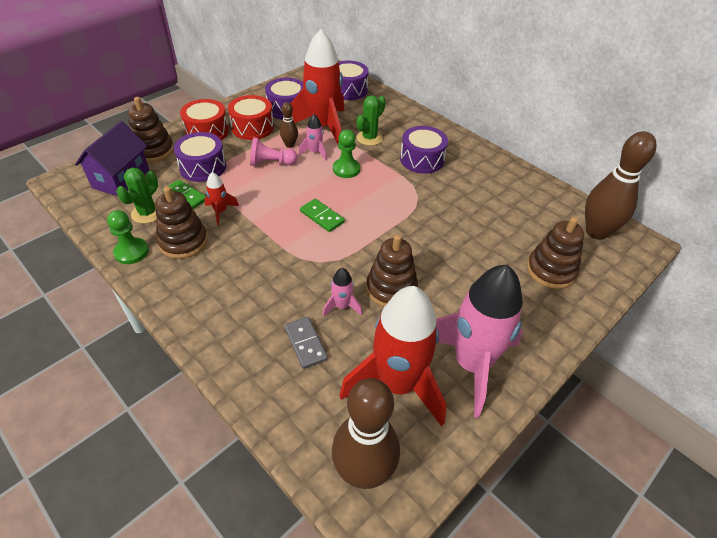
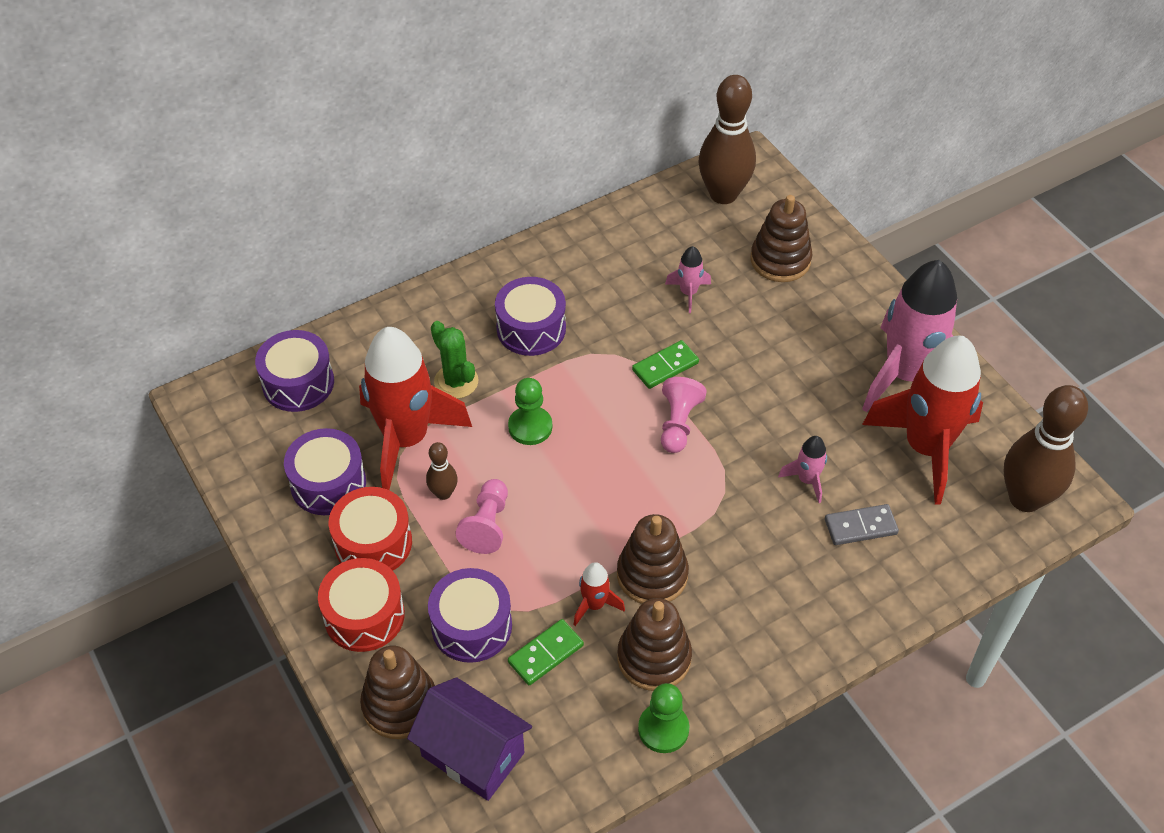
camera: 75 degrees left, 5 degrees up
(147, 213) = (575, 709): green cactus -> none
(315, 152) = (474, 461): pink rocket -> pink rocket (688, 293)
(322, 217) = (634, 475): green domino -> green domino (665, 366)
(370, 232) = (678, 424): none -> pink pawn
(391, 289) = (785, 423): brown stacking toy -> brown stacking toy (652, 575)

